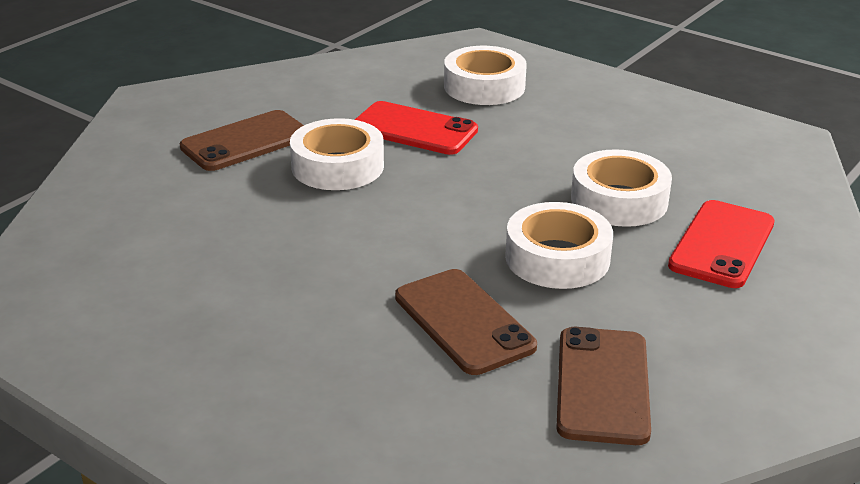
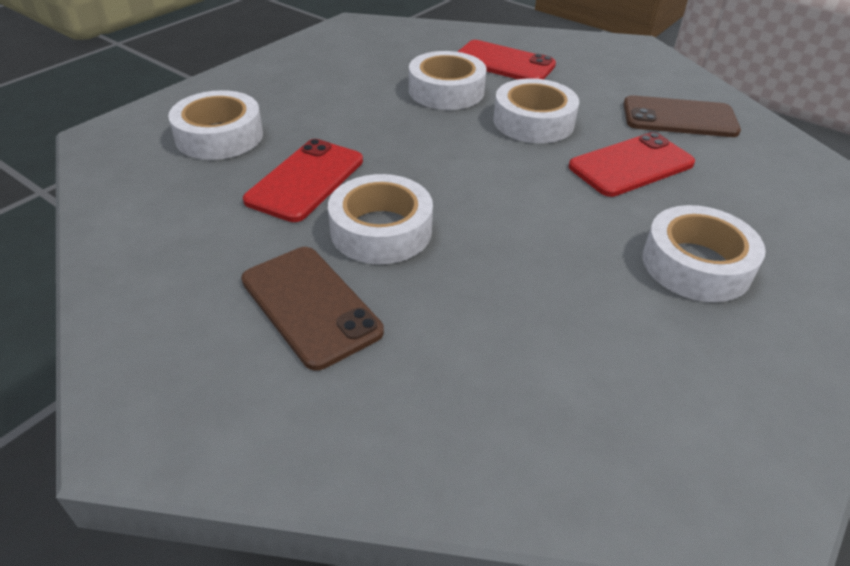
camera: 90 degrees left, 10 degrees up
(270, 338) = (696, 264): none -> white tape
(464, 322) = (631, 165): brown phone -> red phone

